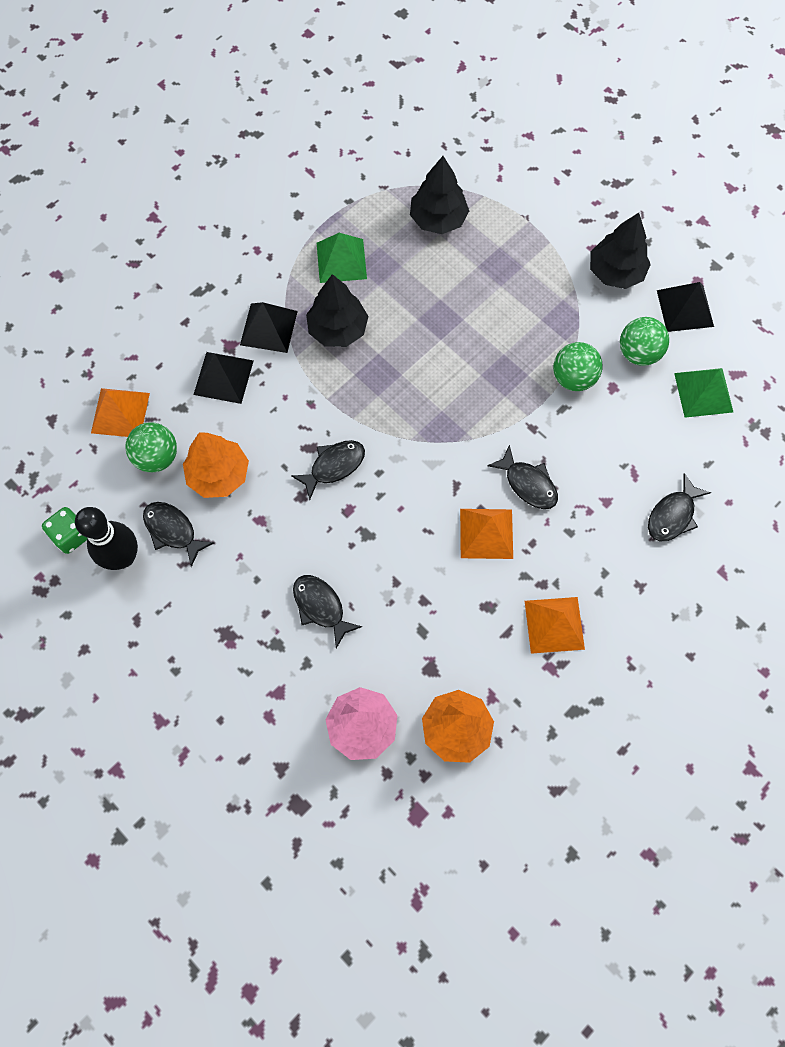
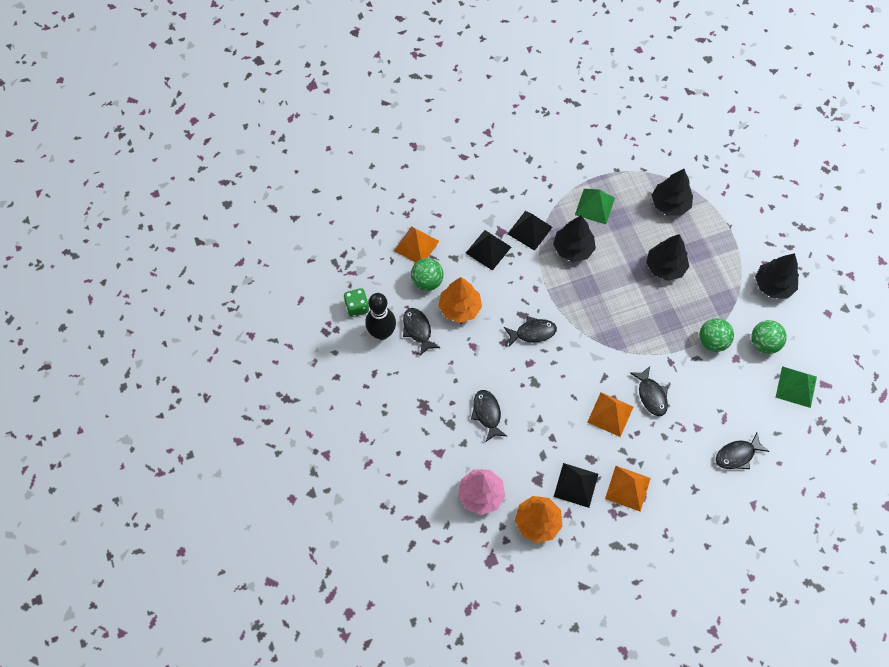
camera: 25 degrees right, 5 degrees down
(469, 304) = (665, 267): none -> black tree
(685, 308) = (810, 327): black pyramid -> black pyramid (576, 485)

